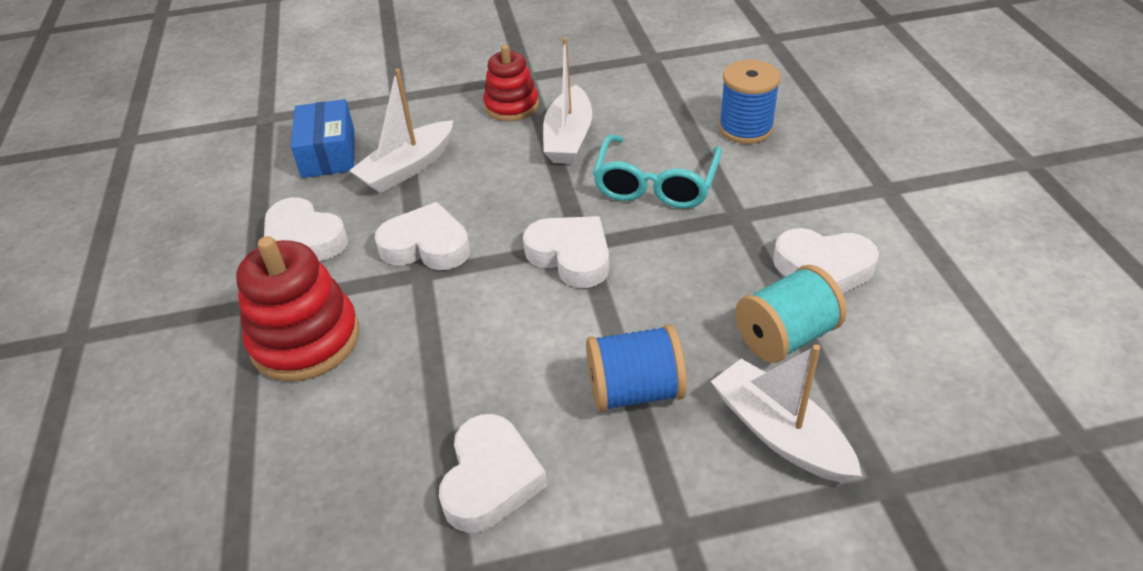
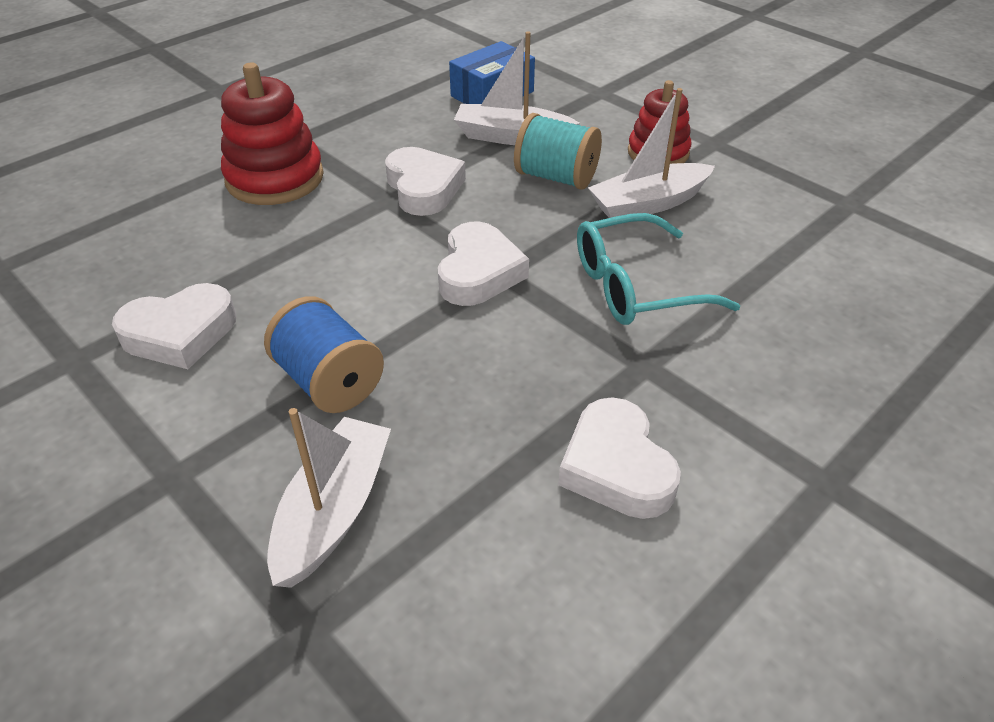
camera: 55 degrees right, 0 degrees up
(303, 239) = (381, 129): white heart -> none
(745, 128) = (806, 318): blue spool -> none
(785, 337) = (479, 469): turquoise spool -> turquoise spool (556, 177)

